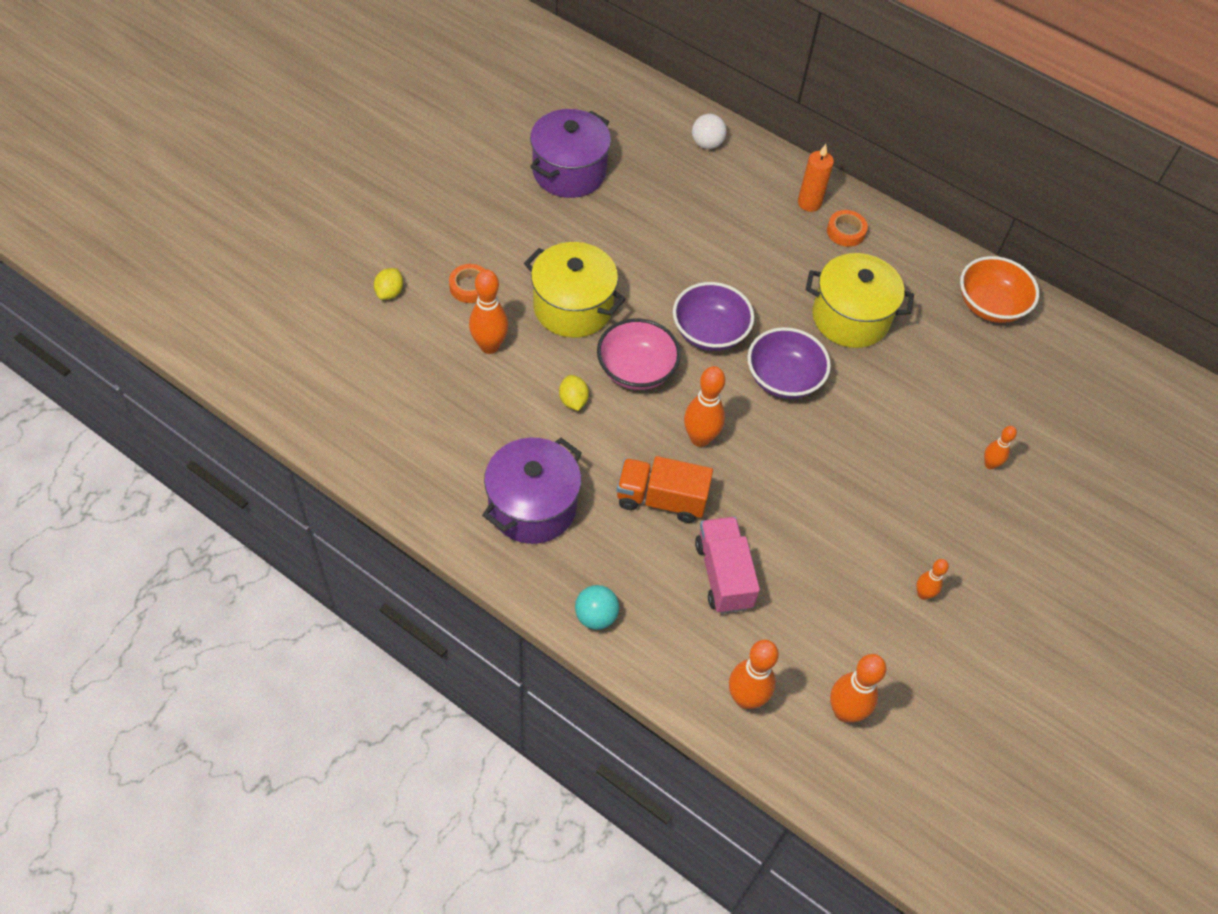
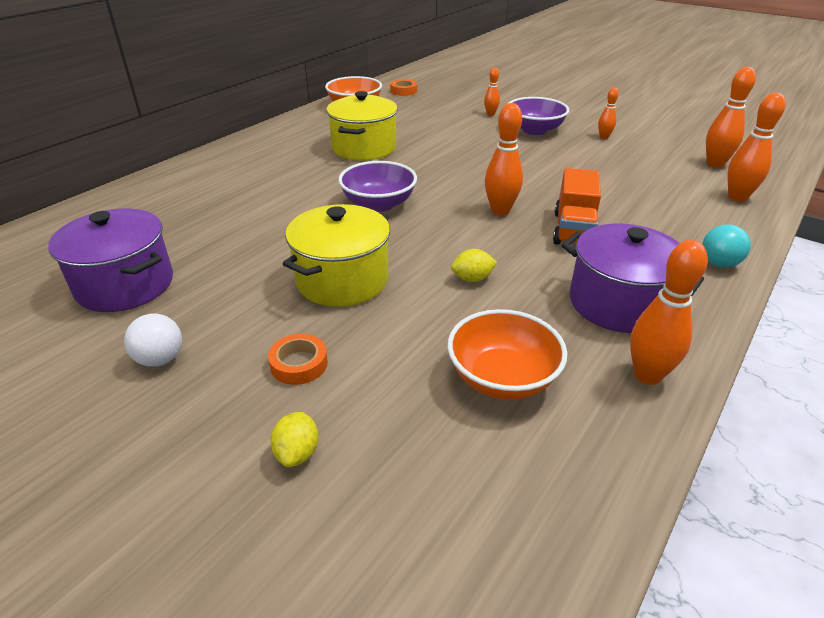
camera: 85 degrees left, 20 degrees down
(389, 292) = (297, 453): yellow lemon -> yellow lemon turned 75 degrees clockwise
(445, 406) = (502, 378): none -> orange bowl
(489, 346) = (400, 342): orange bowling pin -> orange bowling pin (647, 375)
(636, 370) = (427, 241): pink bowl -> none
(707, 144) = (132, 201): white ball -> white ball (160, 359)
(723, 574) = (633, 203): pink truck -> none
(783, 378) = (428, 174): purple bowl -> purple bowl (534, 130)
(809, 203) = (234, 158): orange candle -> none
(846, 231) = (272, 146): orange tape -> orange tape (403, 91)

